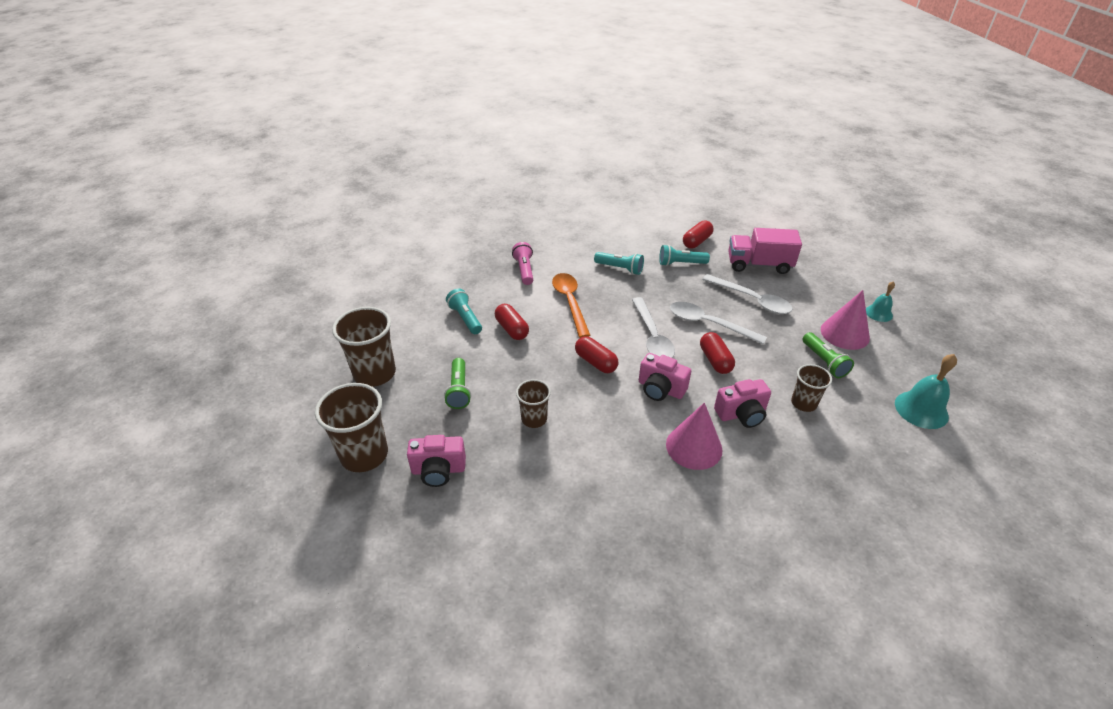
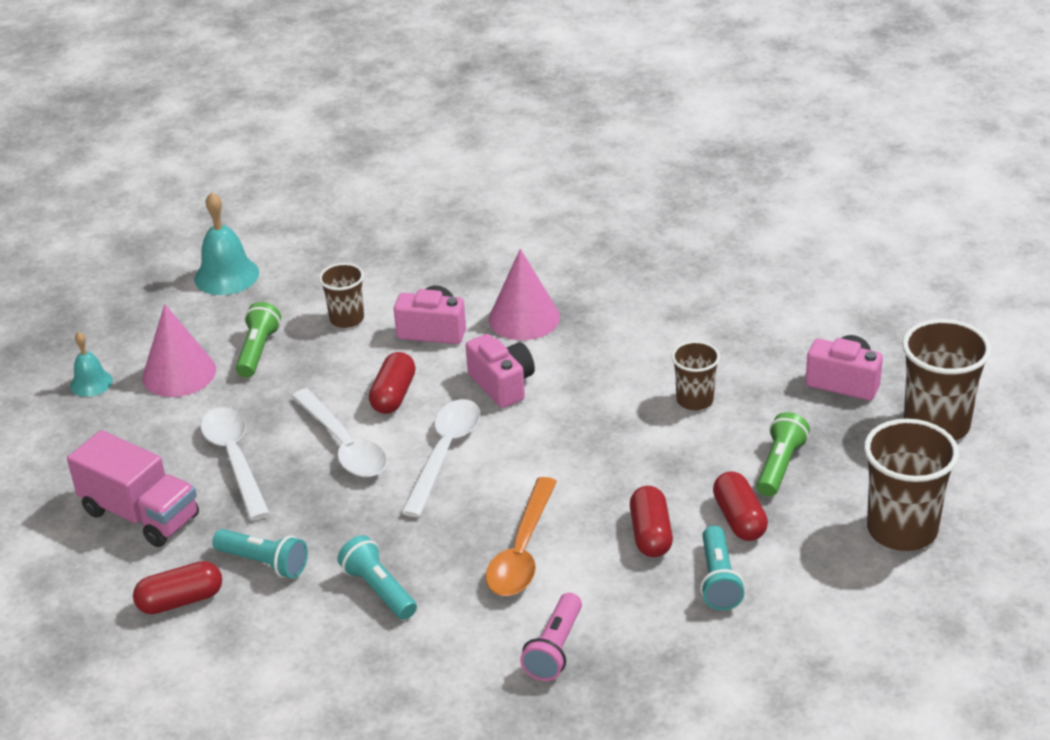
camera: 150 degrees left, 5 degrees down
(596, 362) = (559, 443): red capsule -> red capsule (739, 519)

